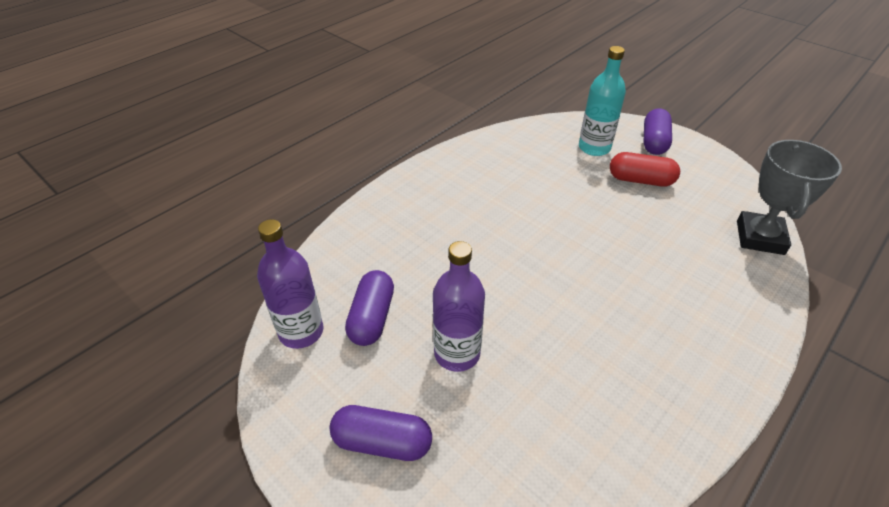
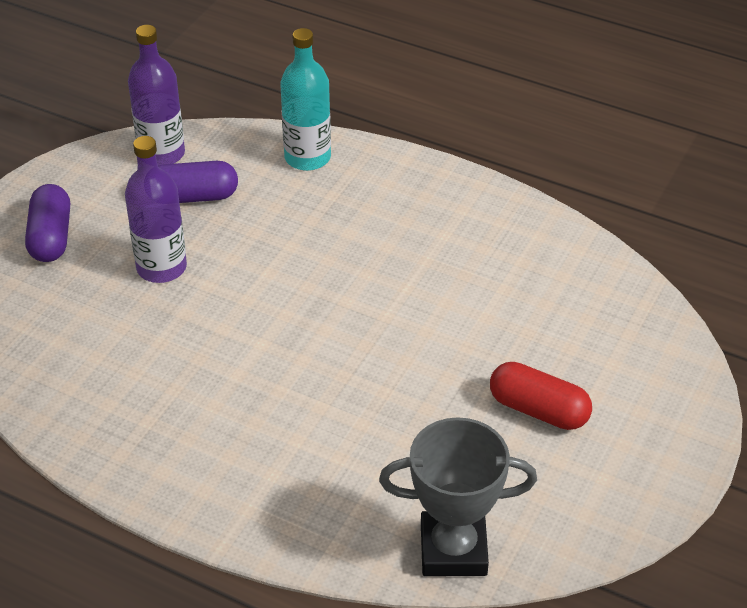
camera: 75 degrees right, 0 degrees up
(594, 148) = (601, 352): turquoise bottle -> turquoise bottle (307, 157)
(640, 180) = (538, 410): red capsule -> red capsule turned 60 degrees counterclockwise
(654, 142) = (657, 425): purple capsule -> none

